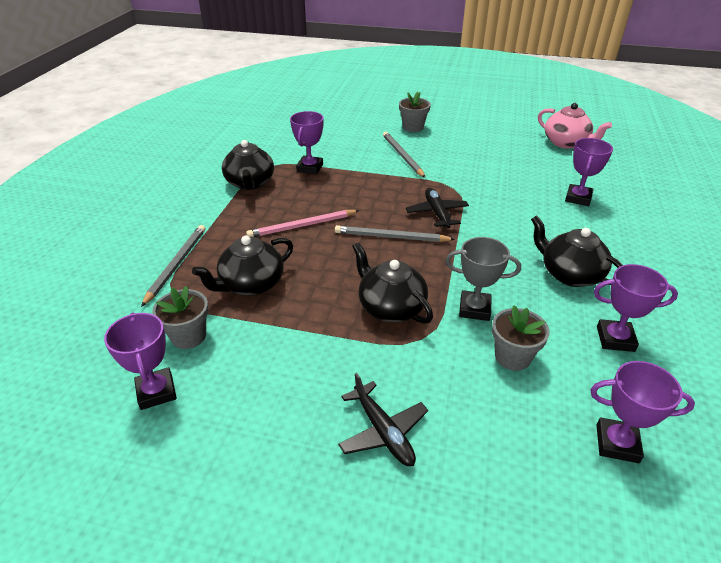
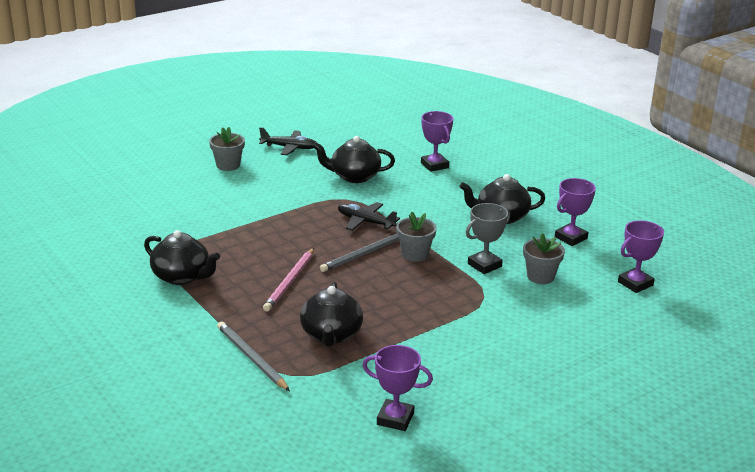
camera: 50 degrees left, 10 degrees down
(188, 336) = (353, 385): grey flower pot -> grey flower pot (415, 254)
(310, 168) = (207, 239): purple trophy -> none
(383, 431) = (540, 348): black plane -> black plane (289, 148)
(390, 307) = (440, 293): black teapot -> black teapot (354, 176)
(402, 156) = (265, 193): grey pencil -> none
(566, 143) = (365, 126): pink teapot -> none

